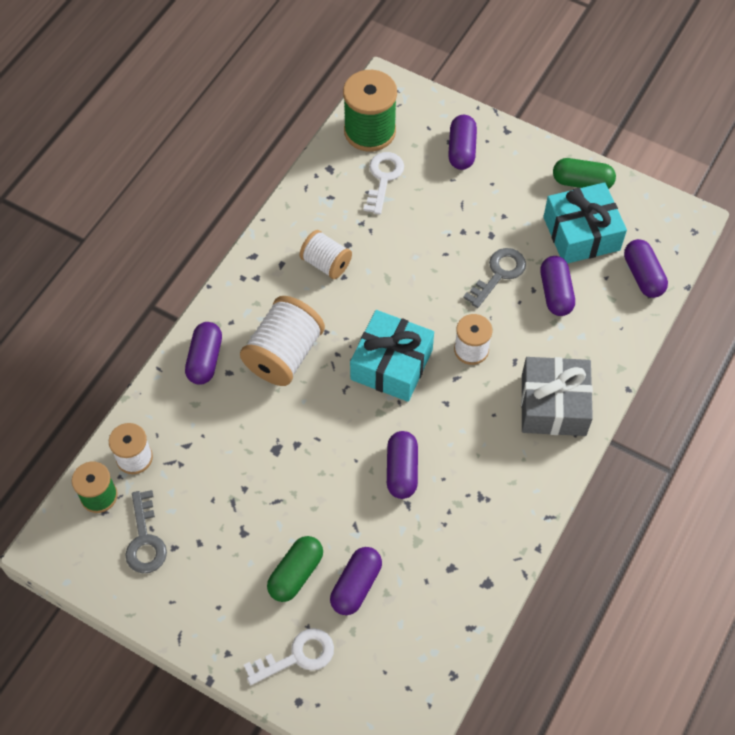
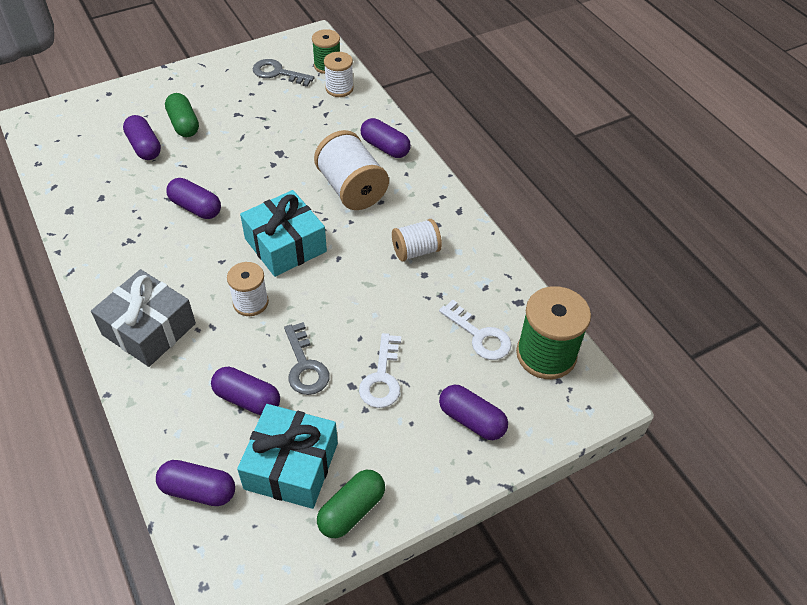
camera: 120 degrees right, 10 degrees down
(297, 656) = (134, 103): white key -> white key (382, 378)

